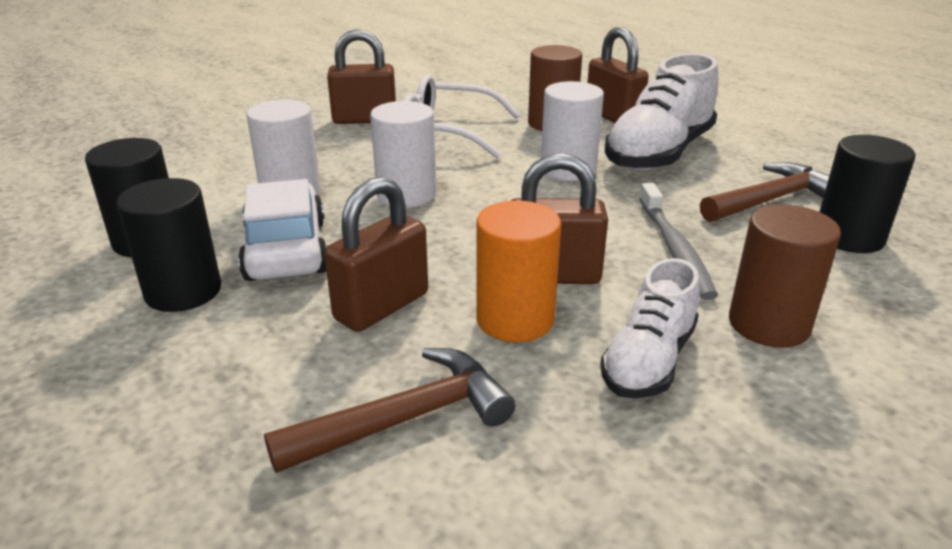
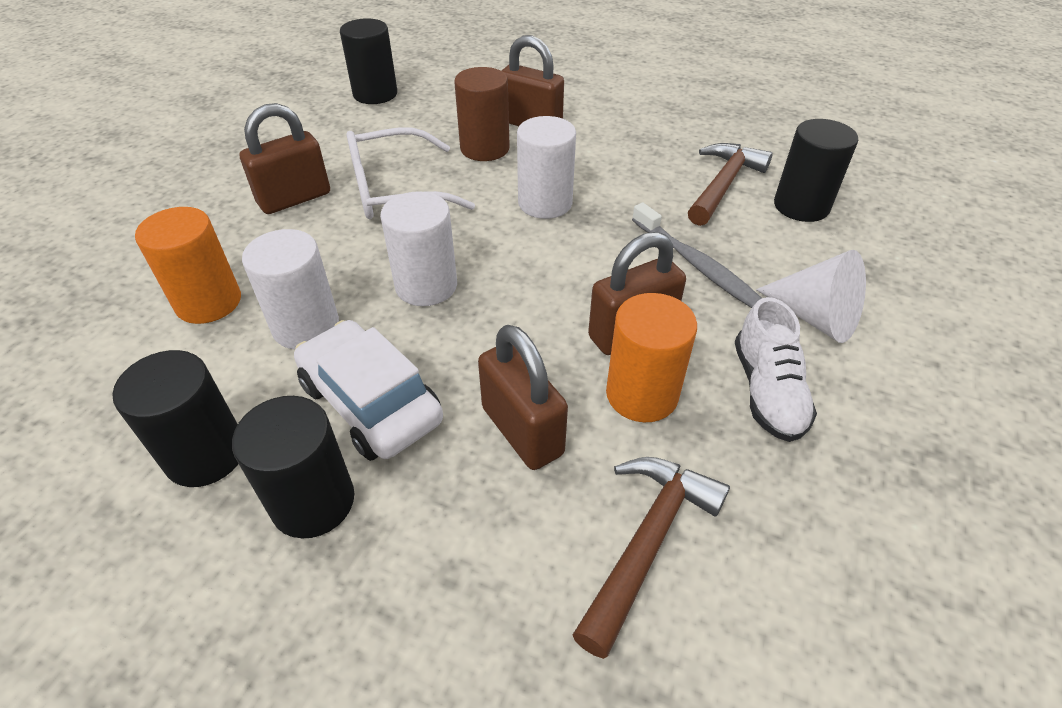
camera: 30 degrees left, 15 degrees up
(242, 161) = (208, 302): none -> orange cylinder
(382, 306) = (522, 431): brown padlock -> brown padlock turned 45 degrees counterclockwise
(495, 73) = (375, 94): none -> black cylinder
(658, 153) = (603, 158): white shoe -> none
(769, 324) = (815, 317): brown cylinder -> white cone

